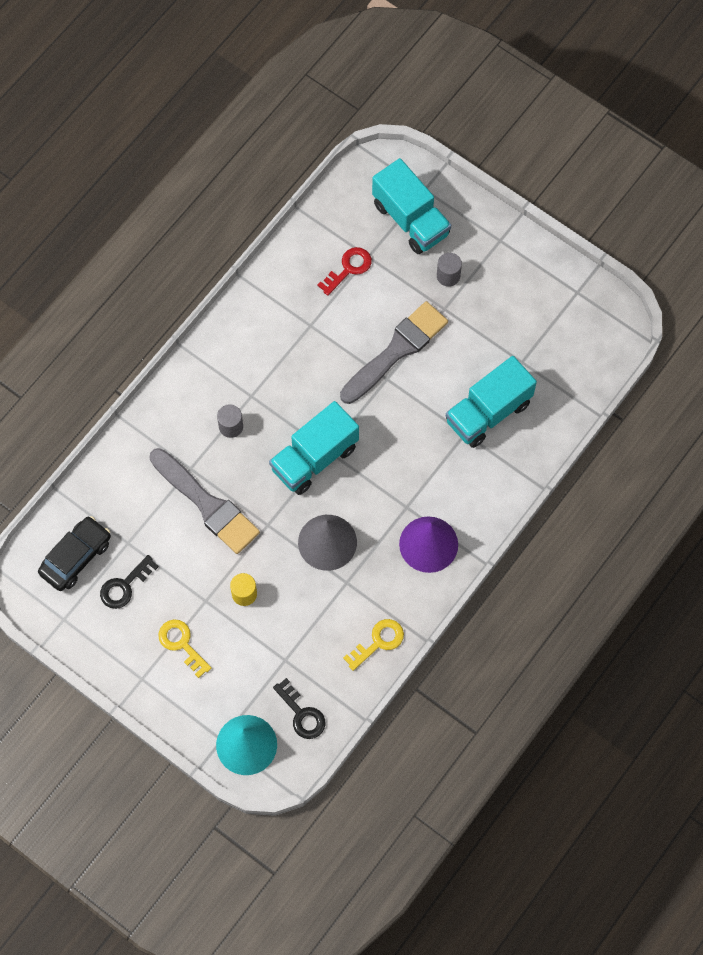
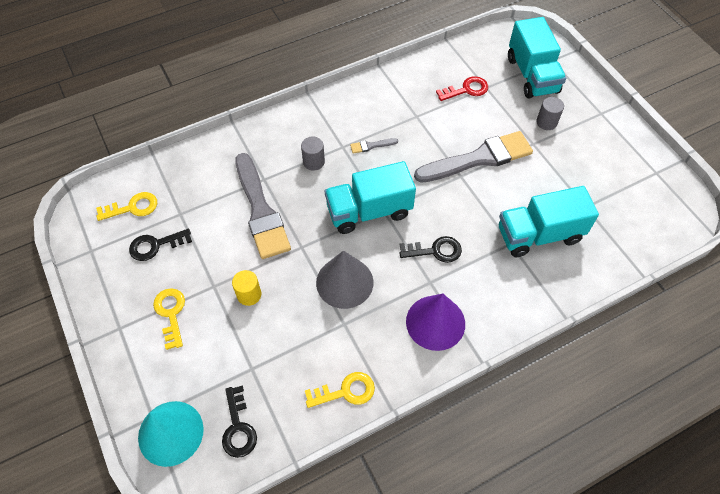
camera: 25 degrees right, 10 degrees down
(76, 557) = (133, 207): black car -> yellow key
(280, 382) = (371, 146): none -> grey brush
(397, 472) = (435, 250): none -> black key

